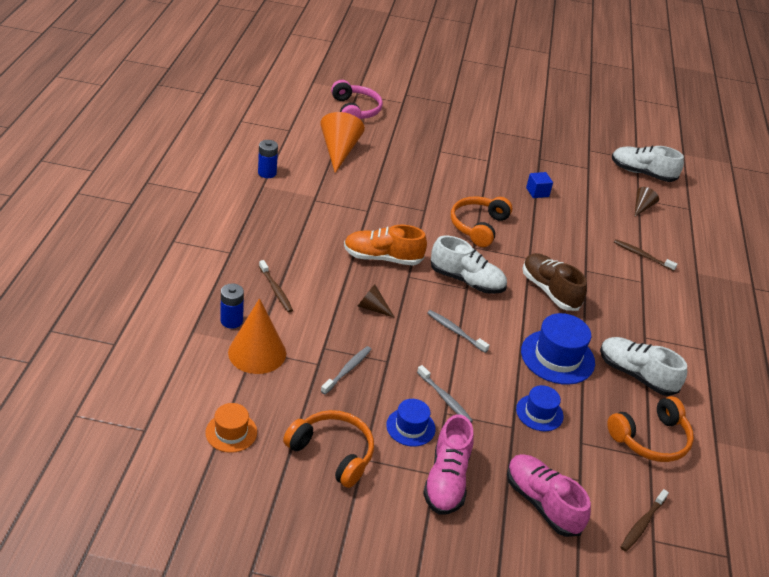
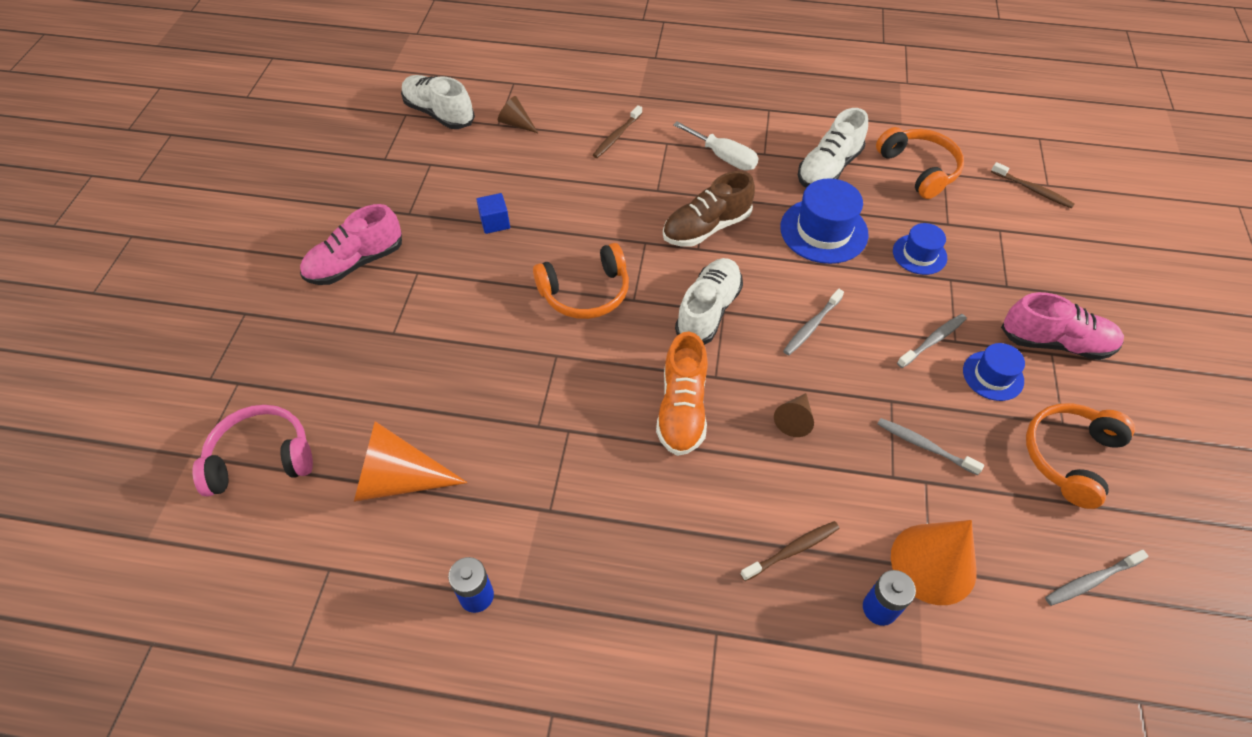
camera: 85 degrees left, 15 degrees up
(231, 432) = (1091, 580): orange hat -> grey toothbrush
(478, 226) = (585, 292): orange headphones -> orange headphones turned 45 degrees counterclockwise
(542, 503) = (1045, 262): pink shoe -> pink shoe (355, 263)
(633, 311) = (723, 157): none -> white screwdriver
(642, 173) = (439, 113): white shoe -> white shoe turned 105 degrees clockwise

